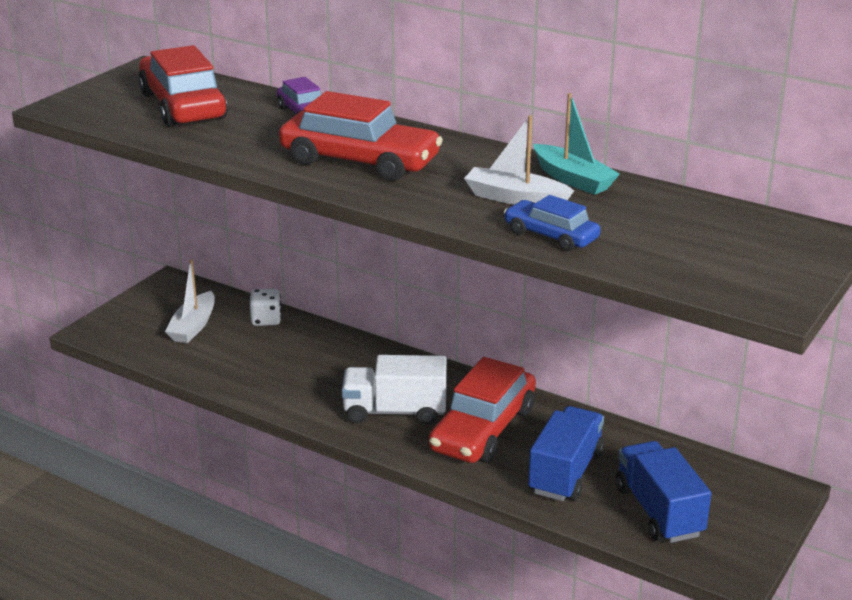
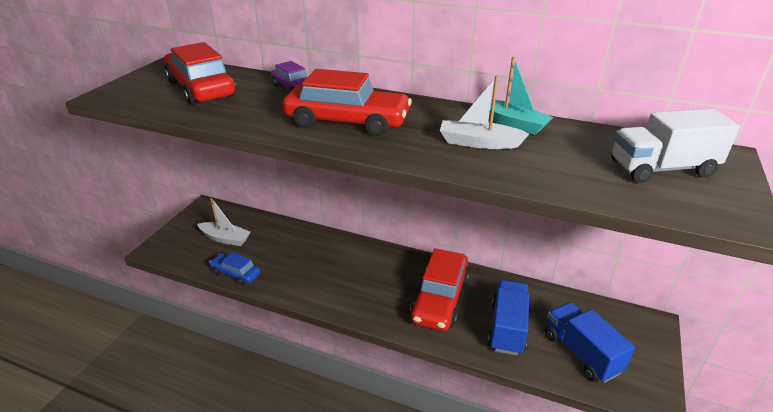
camera: 10 degrees left, 5 degrees up
(193, 326) = (225, 238): white boat -> white boat turned 75 degrees counterclockwise
(266, 320) = (274, 228): white dice -> none
(395, 411) = (377, 291): white truck -> white truck (661, 169)
(551, 236) = (524, 173): blue car -> blue car (236, 273)

